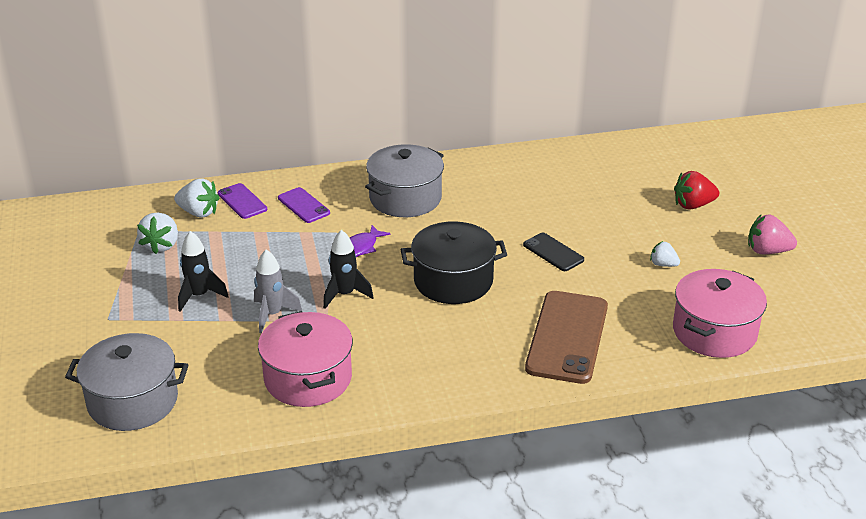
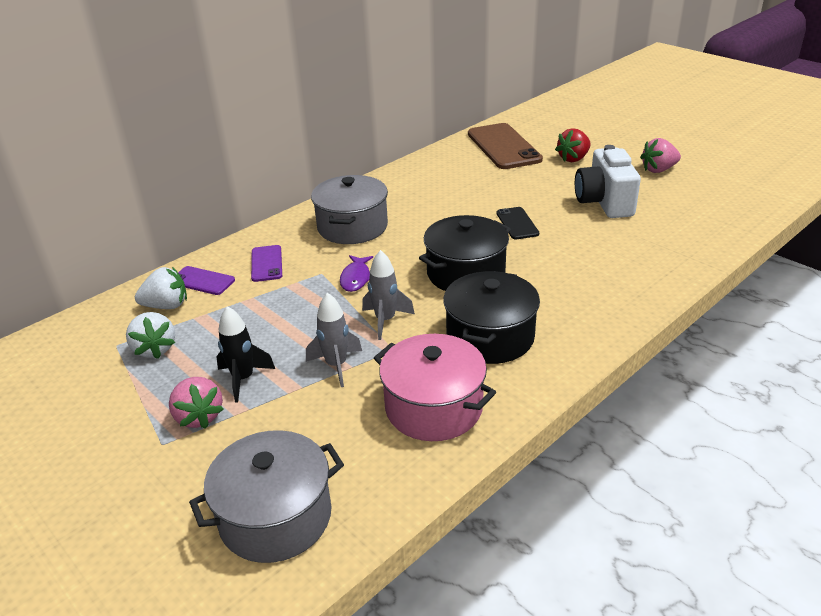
camera: 30 degrees left, 0 degrees up
(146, 310) = (199, 416): none -> pink strawberry
(303, 205) = (266, 263): purple phone -> purple phone turned 60 degrees clockwise
(344, 294) = (385, 320): black rocket -> grey rocket
(410, 344) = (490, 337): none -> black pot
(553, 252) = (517, 223): black phone -> black phone turned 60 degrees clockwise
(567, 337) = (604, 279): brown phone -> brown phone (503, 147)
(663, 264) = (604, 203): white strawberry -> white camera
(714, 332) = (697, 233): pink pot -> none

